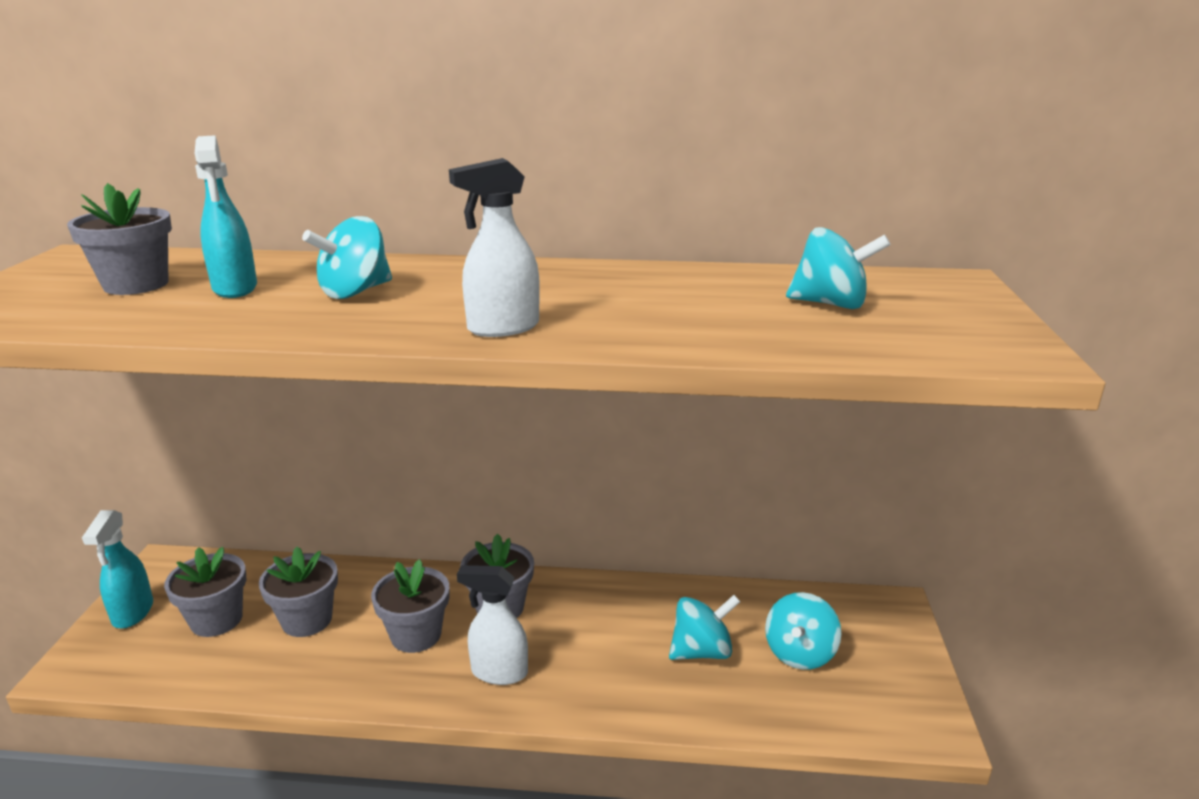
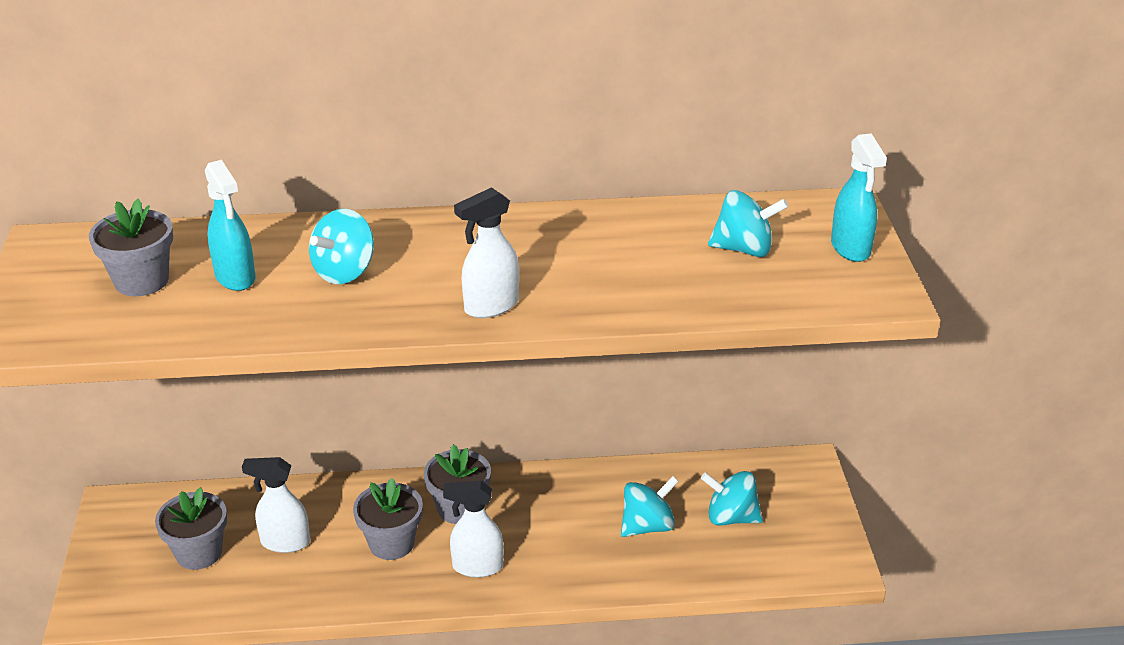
camera: 10 degrees left, 10 degrees up
(132, 613) = (114, 556): turquoise spray bottle -> turquoise spray bottle (850, 248)
(307, 620) = (284, 542): grey flower pot -> white spray bottle
(799, 653) = (730, 517): turquoise spinning top -> turquoise spinning top turned 90 degrees clockwise

